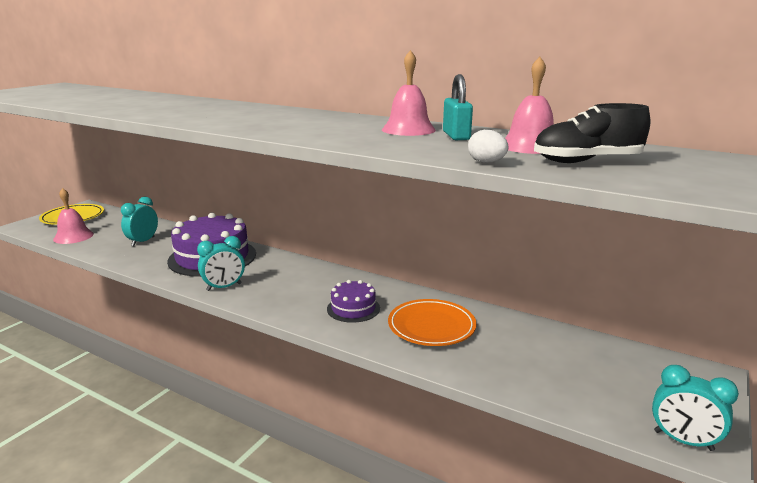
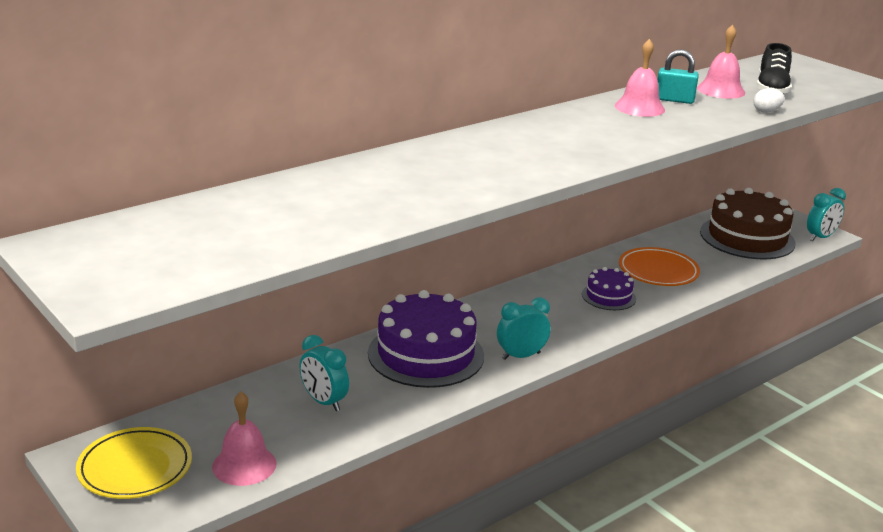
camera: 70 degrees left, 5 degrees up
(224, 287) = (521, 356): turquoise clock -> turquoise clock turned 105 degrees counterclockwise
(590, 374) = (747, 237): none -> brown cake

